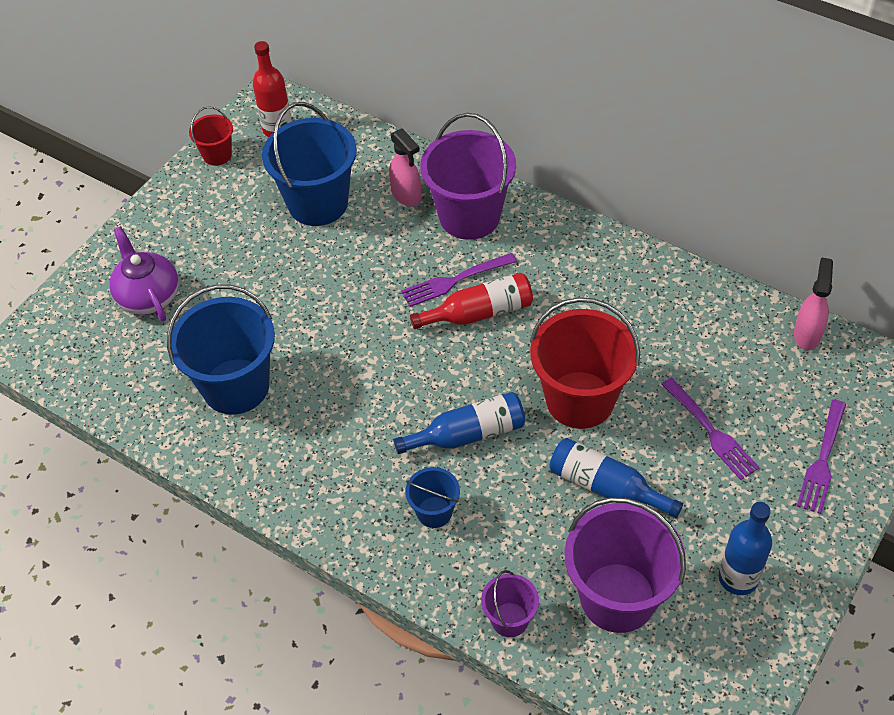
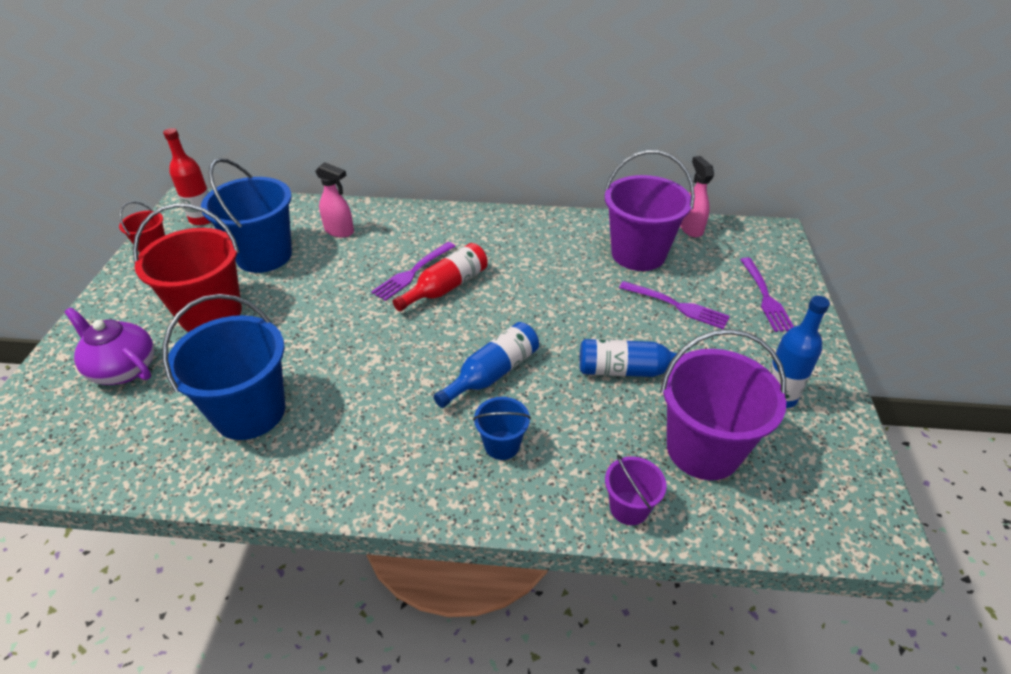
camera: 30 degrees left, 10 degrees down
(469, 216) = (399, 230): purple bucket -> purple bucket (638, 254)
(580, 400) = (566, 318): red bucket -> red bucket (210, 313)

